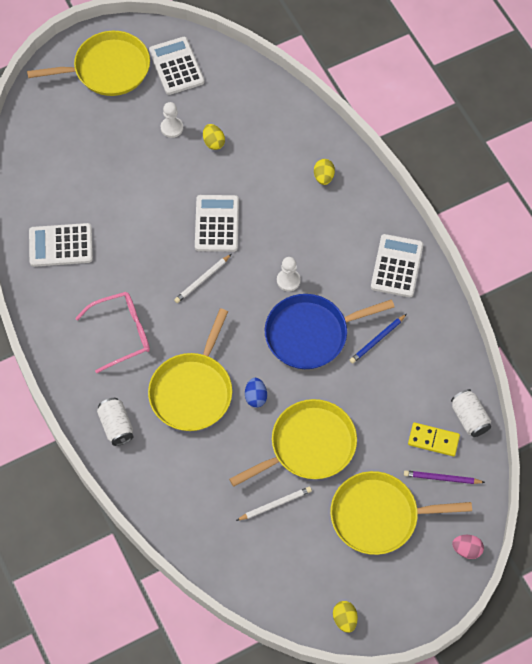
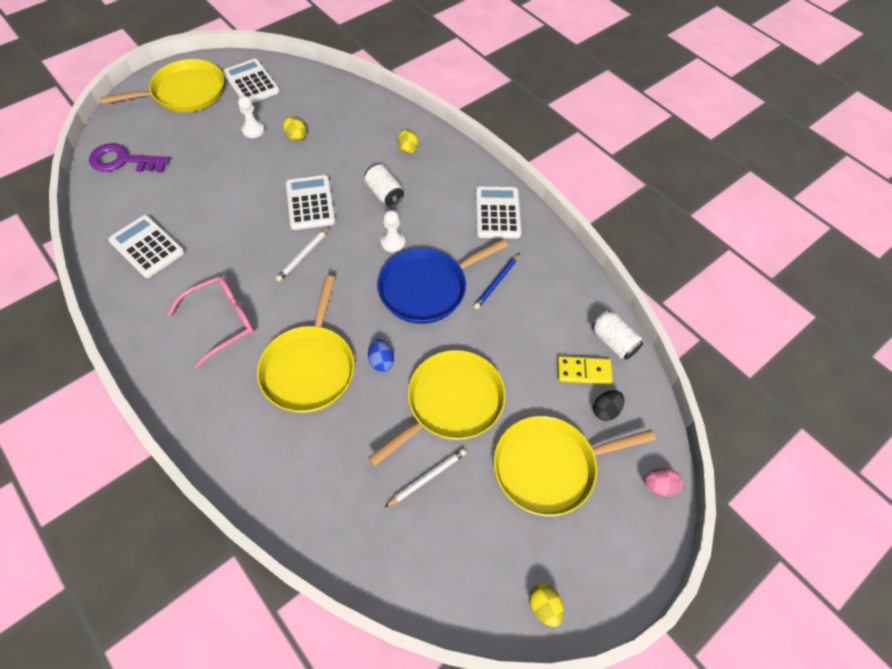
camera: 15 degrees left, 5 degrees down
(43, 145) = (123, 161): none -> purple key
(61, 245) = (147, 247): white calculator -> white calculator turned 60 degrees clockwise
(116, 426) = (225, 423): white can -> white can (384, 193)
(442, 478) = (605, 410): purple pencil -> black egg

